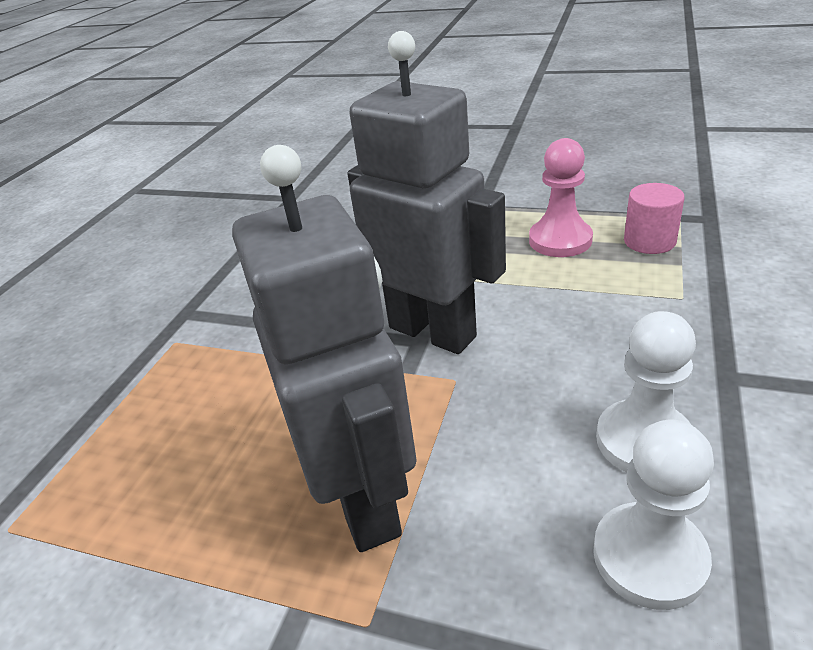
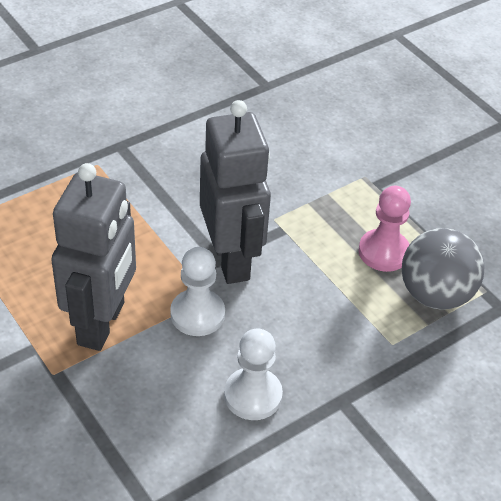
camera: 30 degrees right, 10 degrees up
(649, 241) = (435, 294): pink cylinder -> grey ball
(649, 557) = (185, 437): white pawn -> white pawn (197, 314)

